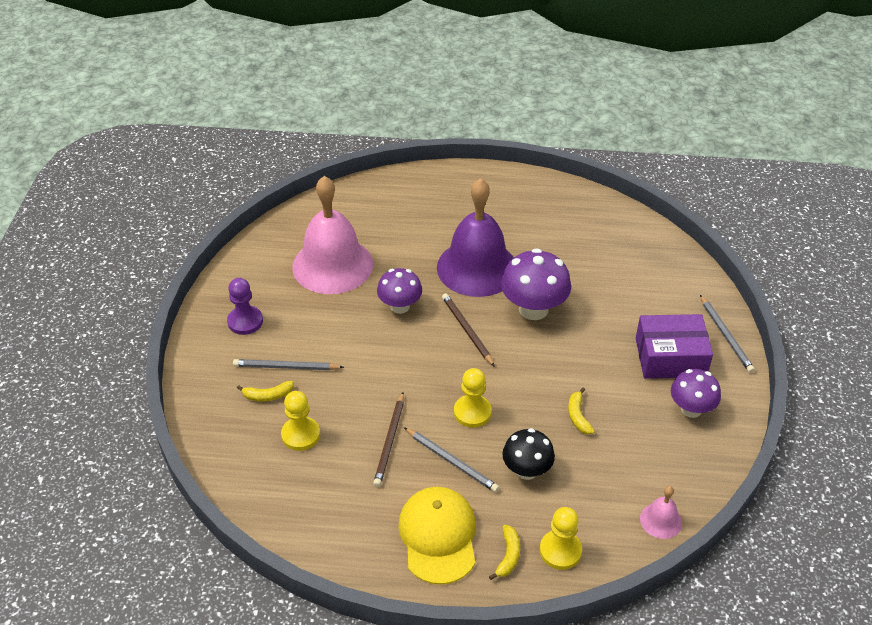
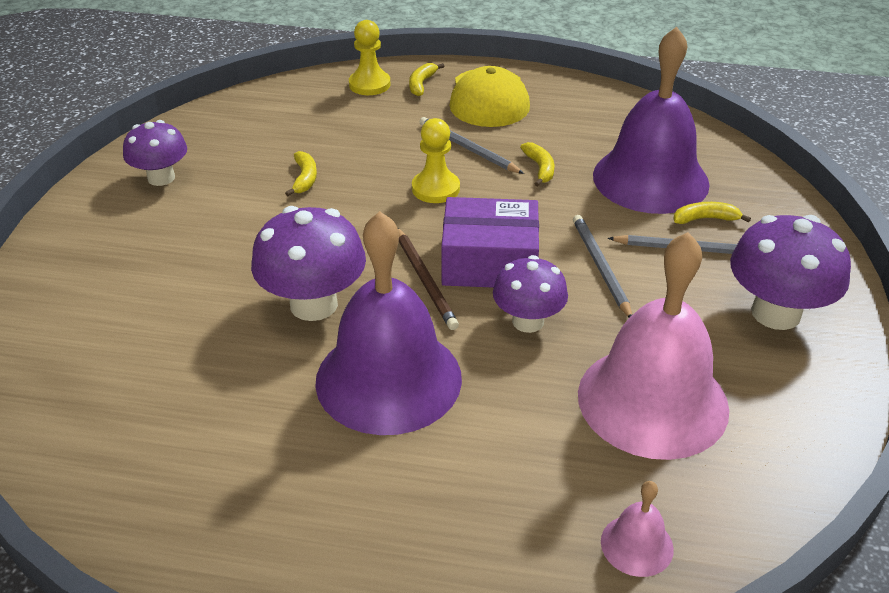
camera: 175 degrees left, 5 degrees down
(245, 321) = (776, 313): purple pawn -> purple mushroom
(300, 435) = (650, 179): yellow pawn -> purple bell
(390, 441) = (540, 168): brown pencil -> yellow banana
(526, 470) = (384, 138): black mushroom -> none
(661, 520) = (259, 98): pink bell -> pink bell (637, 545)
(670, 357) = (147, 231): purple box -> purple box (489, 262)
(725, 335) = (48, 252): grey pencil -> grey pencil (600, 268)

